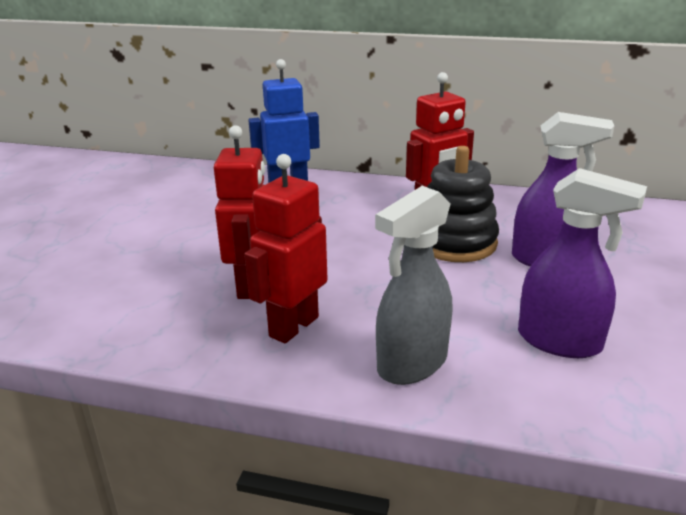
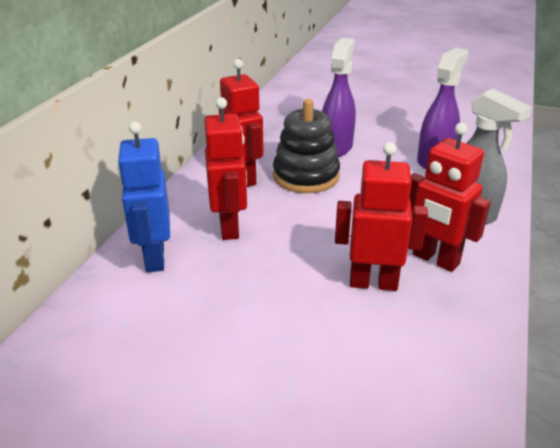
camera: 85 degrees left, 5 degrees up
(338, 211) = (229, 227): none -> red robot

